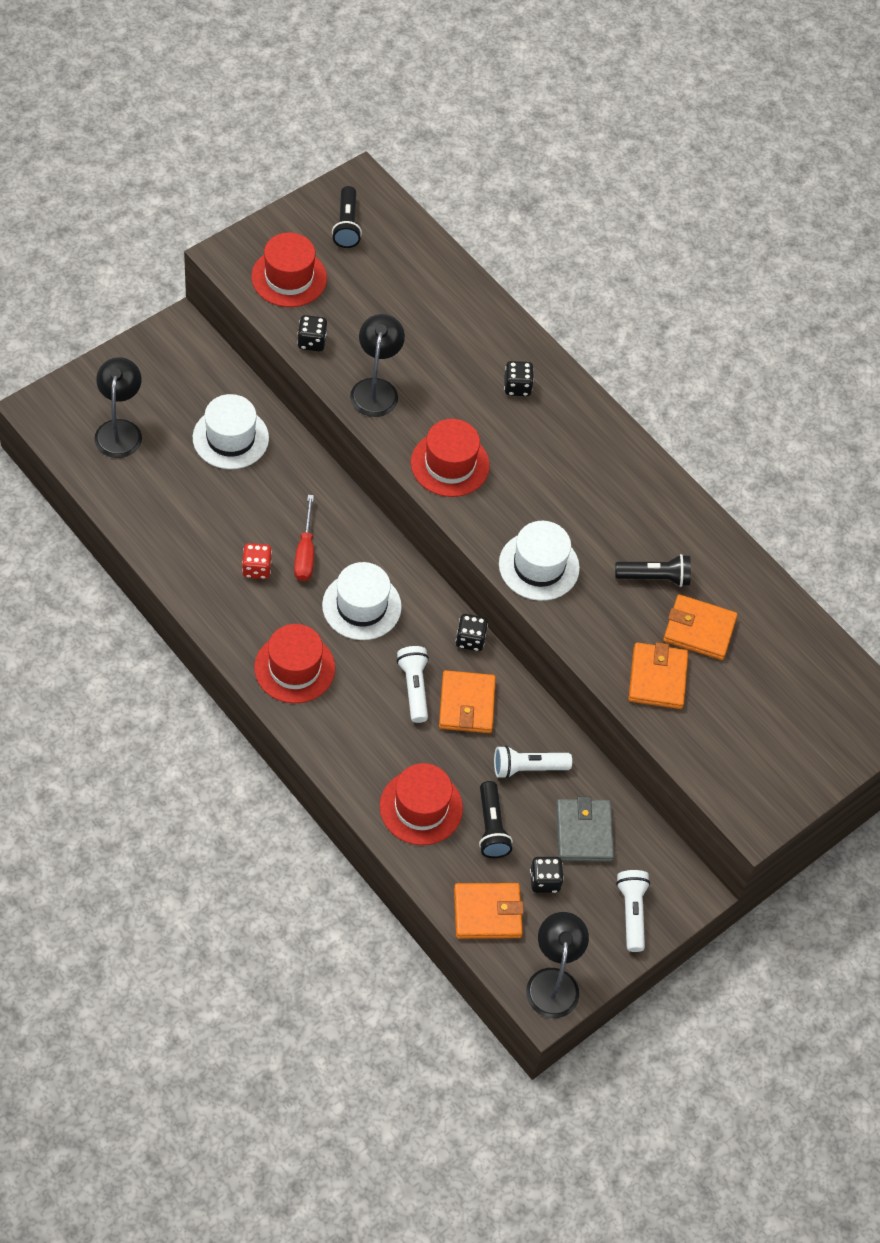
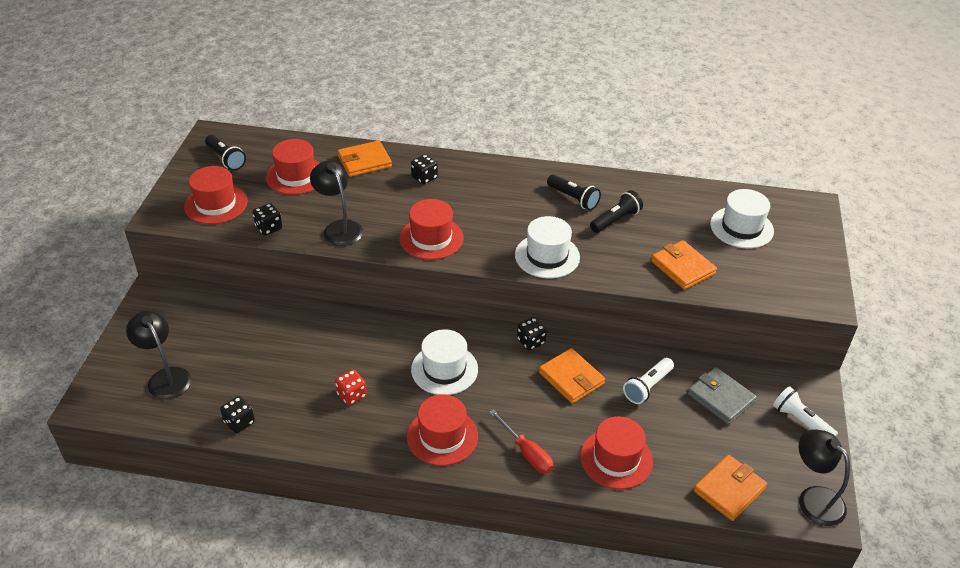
camera: 35 degrees left, 15 degrees down
(230, 438) = (252, 332): white hat -> white hat (741, 227)
(305, 552) = (374, 364): red screwdriver -> red screwdriver (526, 453)
(394, 295) = (296, 176): none -> red hat
(414, 688) = (530, 392): white flashlight -> none
(491, 827) = (669, 437): black flashlight -> black flashlight (573, 199)
(544, 881) = (735, 443): black dice -> black dice (239, 422)
(699, 630) = (671, 229): orange wallet -> orange wallet (364, 161)

